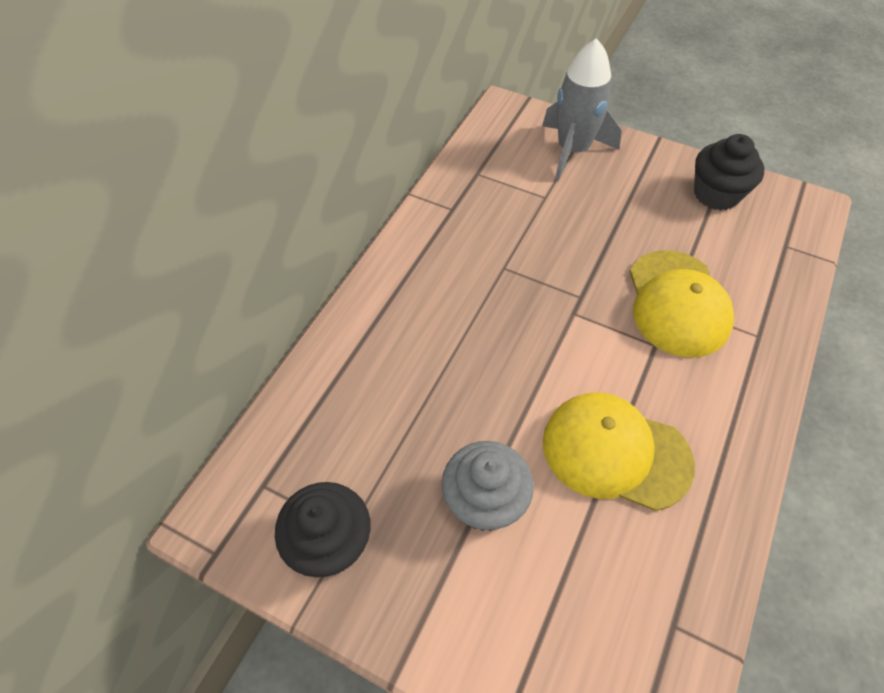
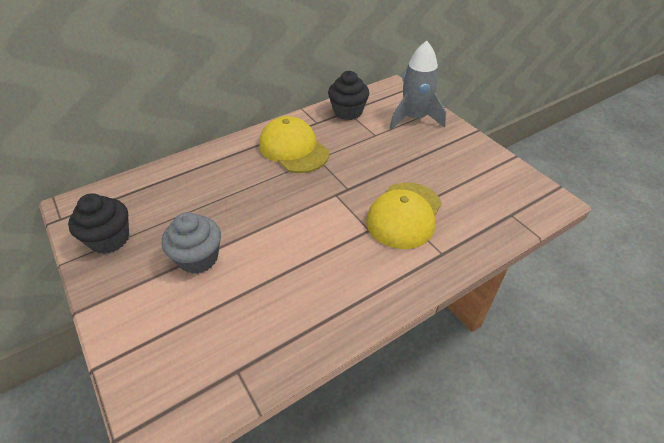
camera: 30 degrees right, 10 degrees down
(615, 452) = (291, 270): yellow cap -> yellow cap (293, 149)
(716, 194) = (488, 170): black cupcake -> black cupcake (348, 112)

